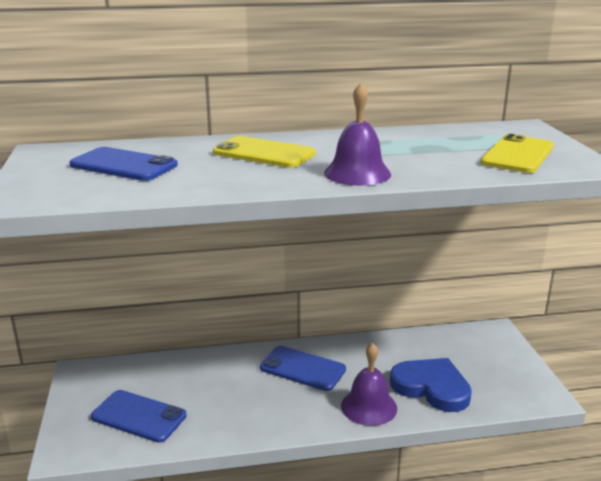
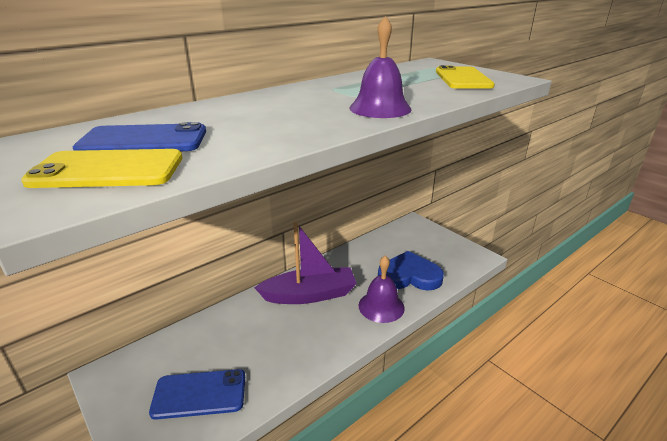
camera: 30 degrees left, 5 degrees up
(264, 153) = (274, 107): yellow phone -> yellow phone (108, 170)
(302, 369) = (309, 295): blue phone -> purple boat

